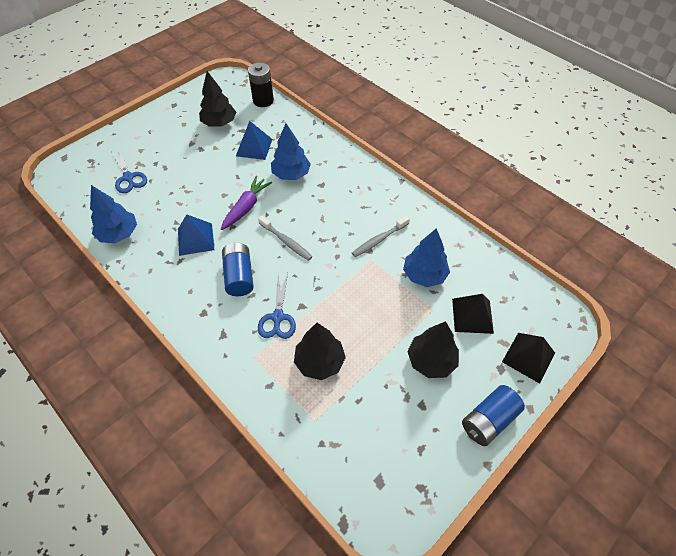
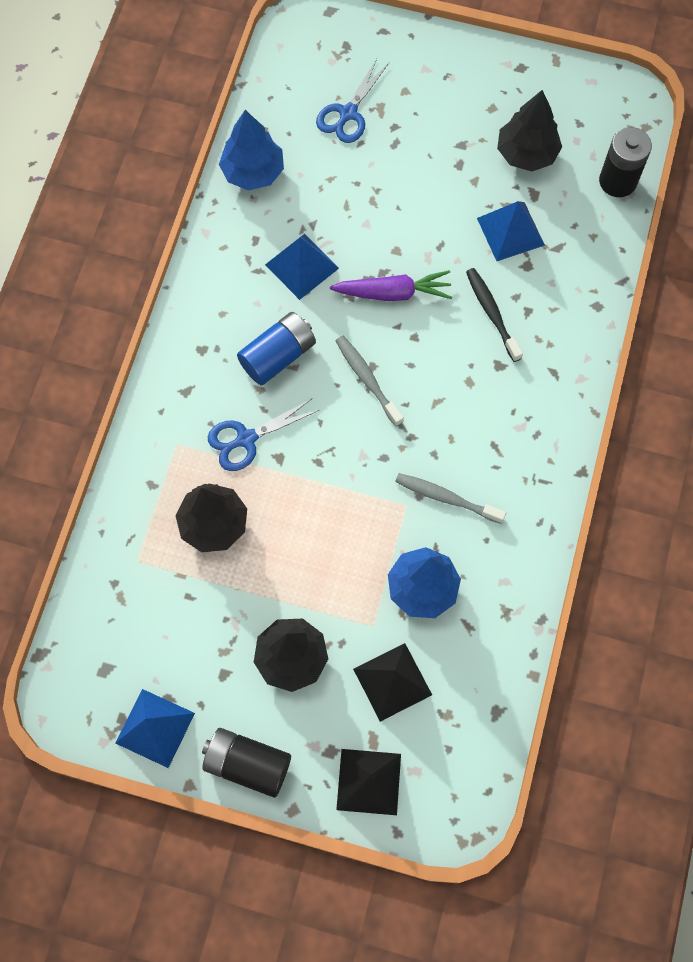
camera: 60 degrees right, 15 degrees up
(286, 242) = (367, 379): grey toothbrush -> grey toothbrush turned 135 degrees clockwise
(291, 174) = (492, 313): blue tree -> black toothbrush
(437, 468) = (155, 728): none -> blue pyramid
(488, 420) = (247, 764): blue battery -> black battery

